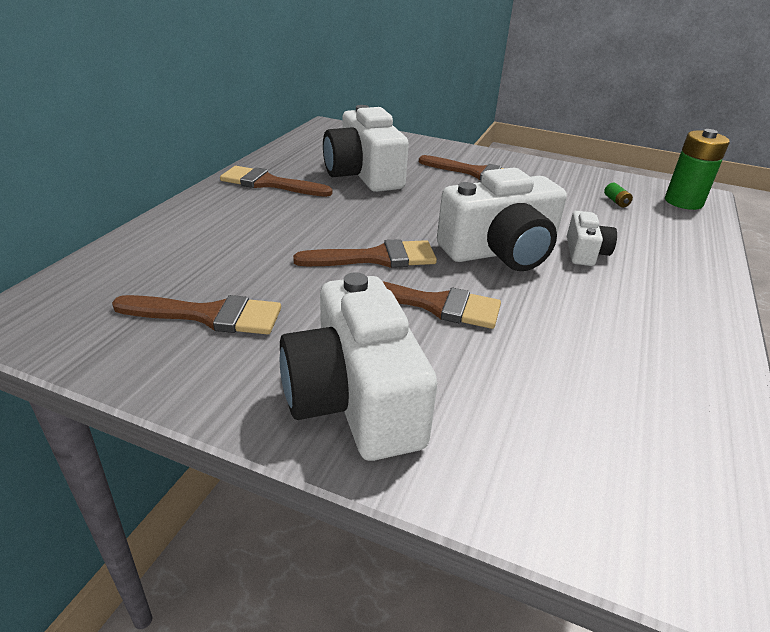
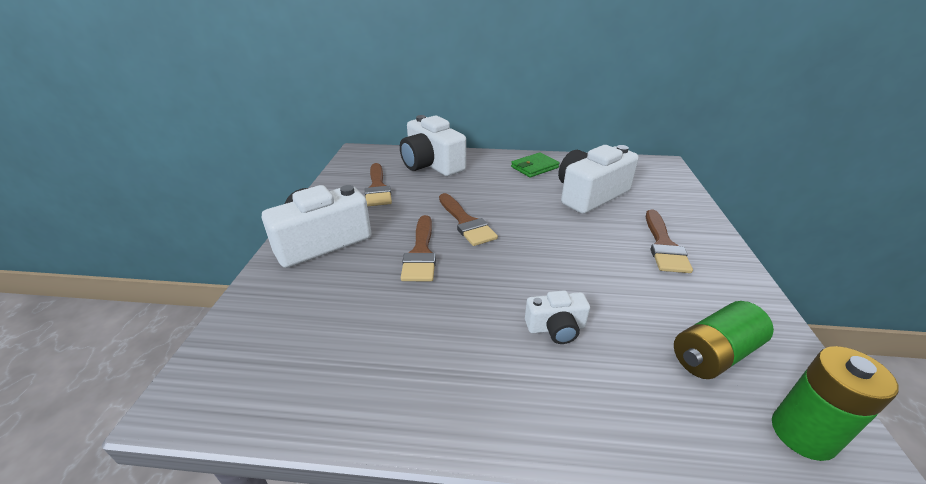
camera: 75 degrees right, 0 degrees up
(269, 183) = (534, 167): brown brush -> green wallet
(500, 251) = (517, 275): white camera -> white camera (431, 164)
(616, 201) = (714, 354): green battery -> green battery, size x2.48

